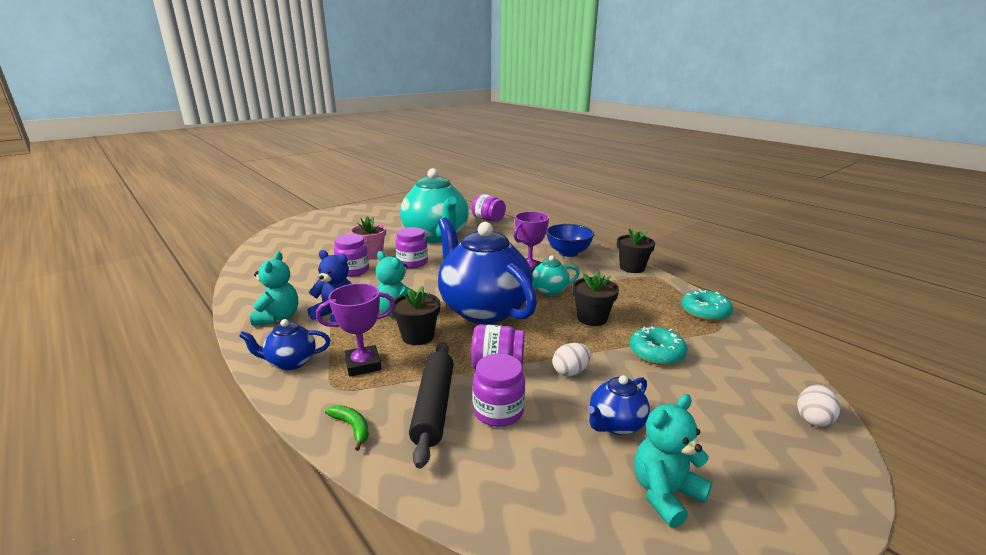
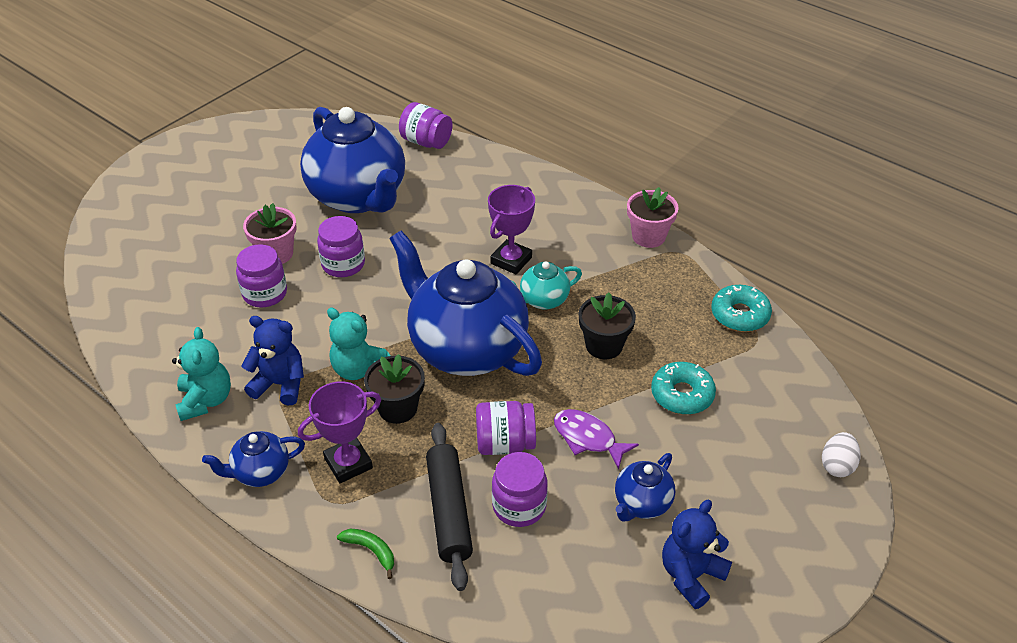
camera: 10 degrees left, 20 degrees up
(436, 237) = (358, 197): turquoise teapot -> blue teapot
(568, 253) = (559, 213): blue bowl -> none
(570, 372) = (588, 438): white egg -> purple fish
(632, 268) = (648, 236): black flower pot -> pink flower pot
(665, 493) = (691, 575): turquoise teddy bear -> blue teddy bear

